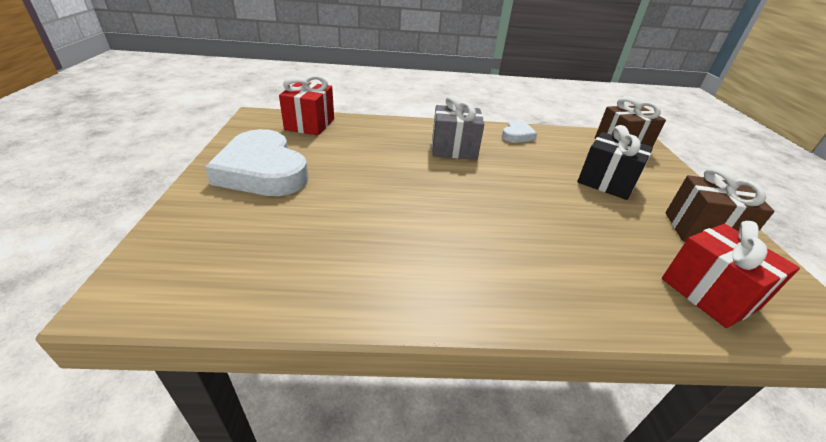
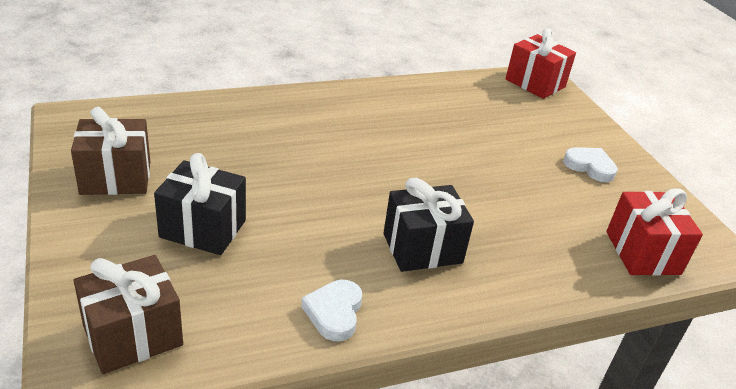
camera: 160 degrees right, 0 degrees up
(263, 171) = (590, 167): white heart -> white heart, size x0.48
(454, 149) = (422, 248): grey gift -> black gift
(709, 293) = (159, 122): red gift -> red gift (535, 83)

